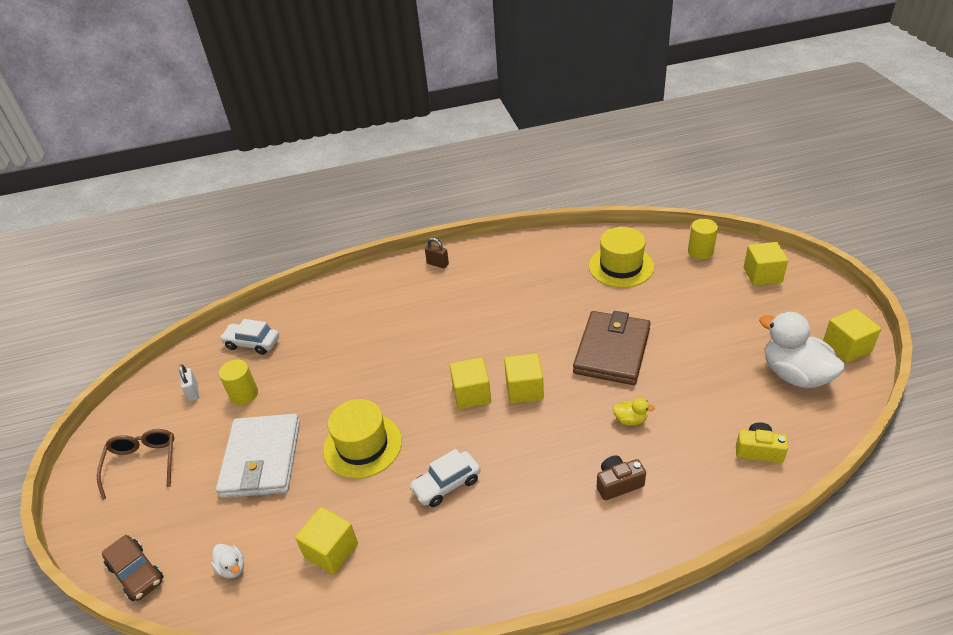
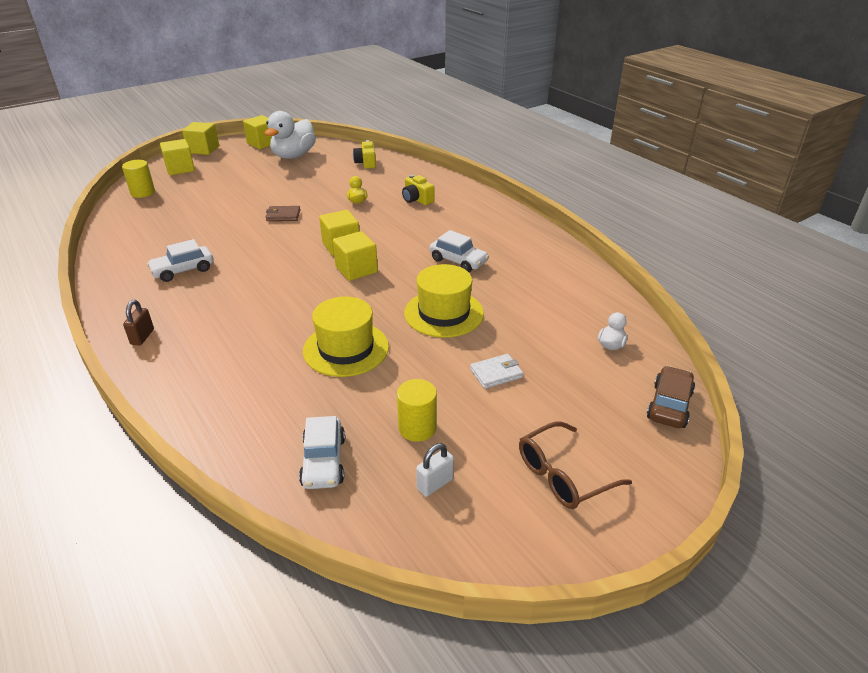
camera: 115 degrees left, 5 degrees down
(261, 459) = (496, 373): white wallet -> white wallet, size x0.44
(331, 551) = (553, 298): yellow cube -> yellow cube (203, 150)
(525, 281) = (183, 270): none -> white car
(612, 351) = (283, 215): brown wallet -> brown wallet, size x0.44
(618, 483) = (417, 199): brown camera -> yellow camera
(621, 266) = (161, 224): yellow hat -> yellow hat (346, 349)

